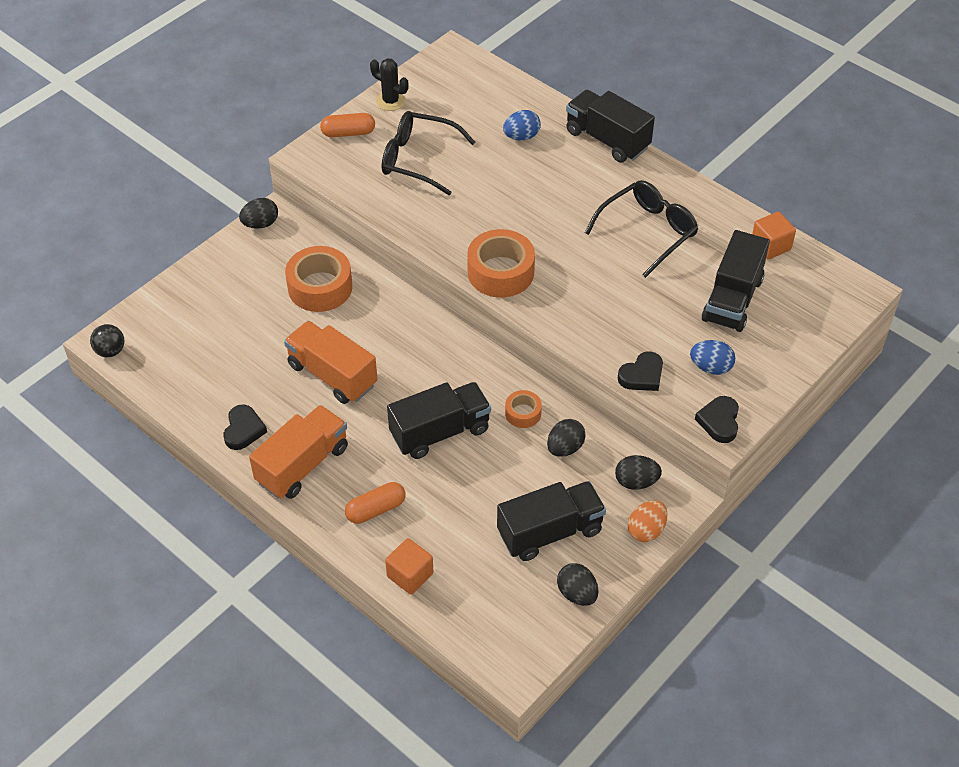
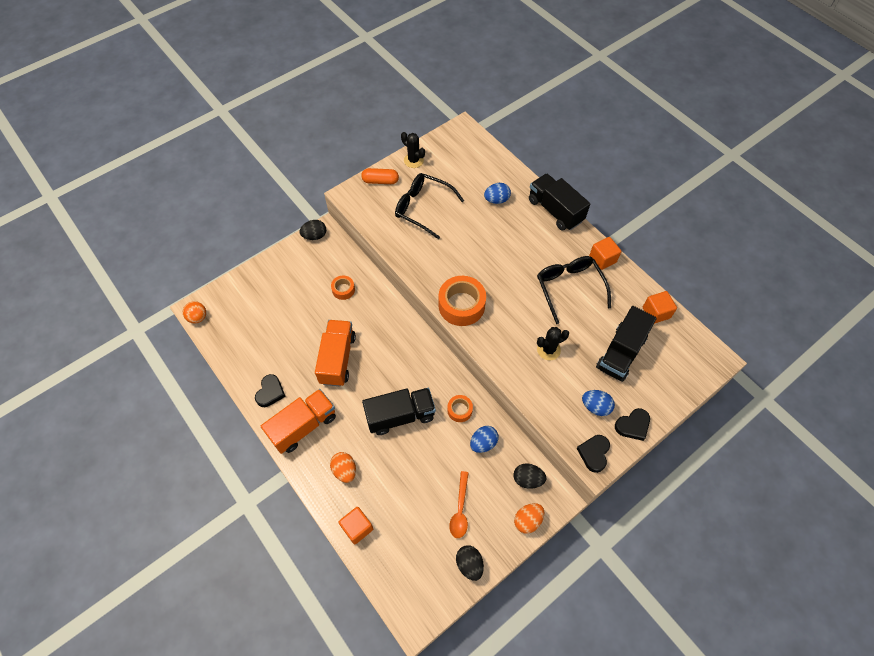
camera: 10 degrees right, 10 degrees up
(110, 351) = (198, 317): black ball -> orange ball
(320, 287) = (343, 290): orange tape -> orange tape, size x0.52
(332, 375) = (337, 359): orange truck -> orange truck turned 45 degrees clockwise
(376, 509) = (345, 470): orange capsule -> orange egg
(550, 532) = (460, 509): black truck -> orange spoon
(565, 448) = (483, 443): black egg -> blue egg
(633, 309) = (548, 350): none -> black cactus
(642, 375) = (545, 405): black heart -> black heart (632, 425)
(647, 232) = (569, 288): black glasses -> black glasses turned 75 degrees counterclockwise
(685, 191) = (602, 259): none -> orange cube

